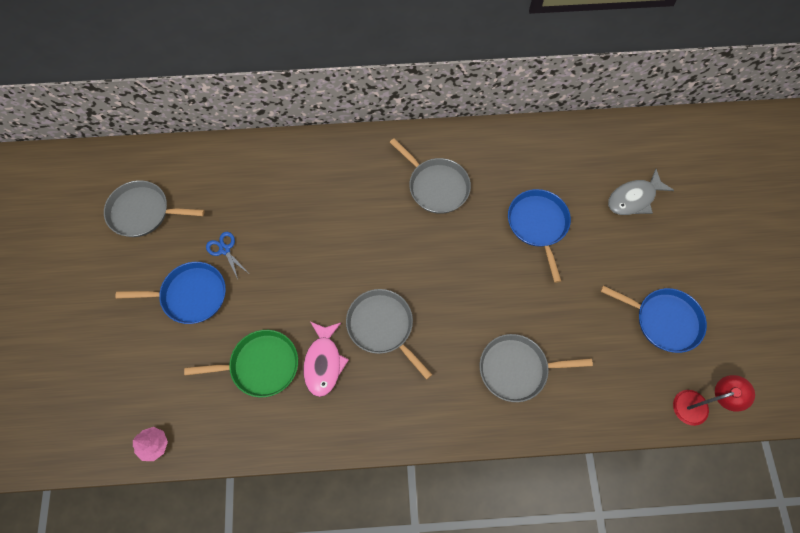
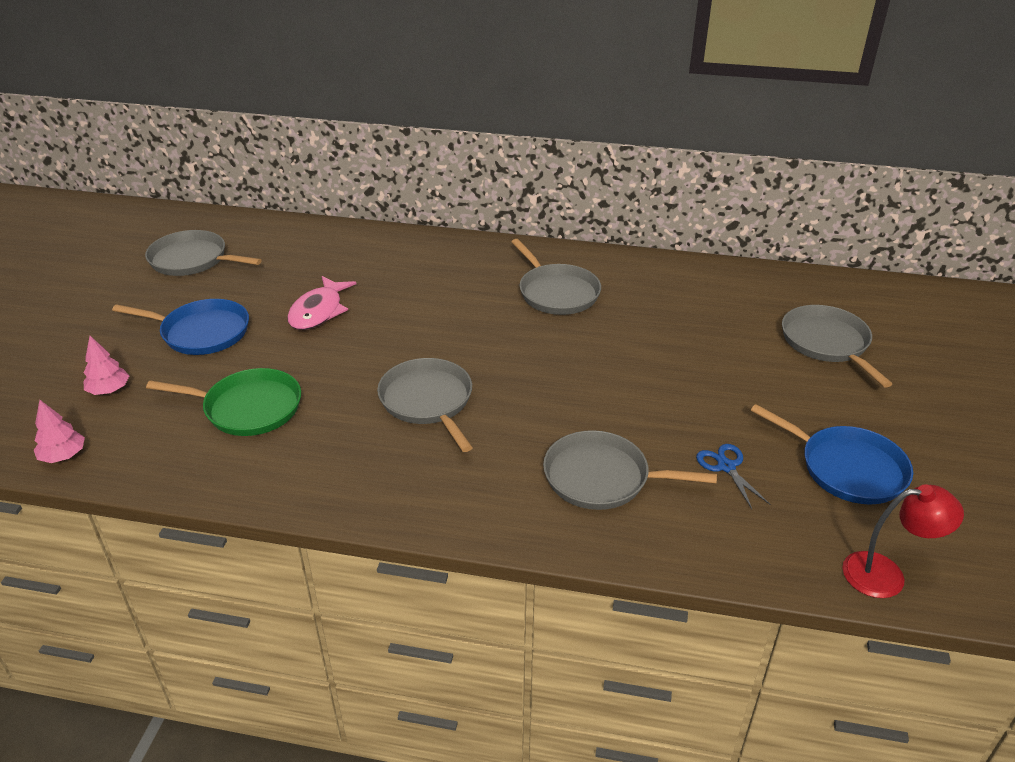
camera: 15 degrees right, 30 degrees down
(152, 373) = (109, 390): none -> pink tree
(225, 250) = (266, 303): blue scissors -> blue scissors (726, 467)
(323, 362) = (331, 420): pink fish -> pink fish (319, 311)
(538, 225) = (682, 345): blue pan -> none
(634, 198) = (827, 343): grey fish -> grey pan

